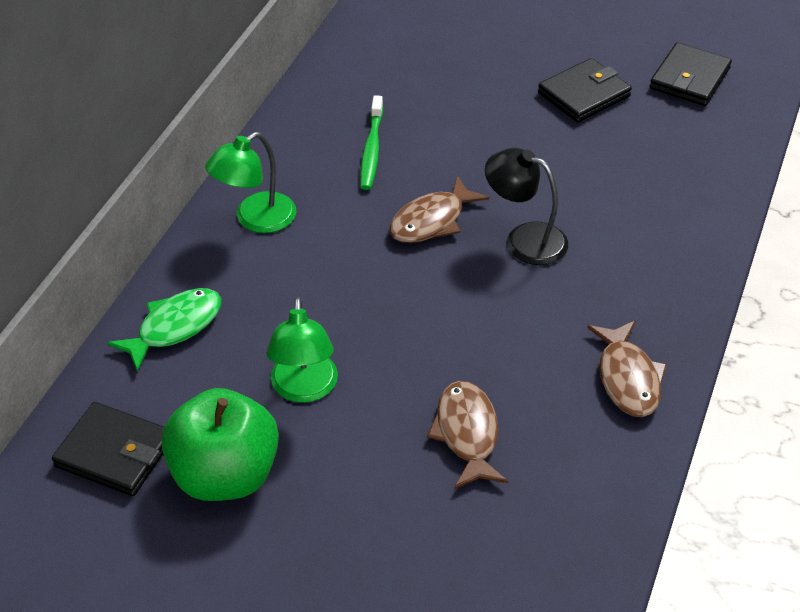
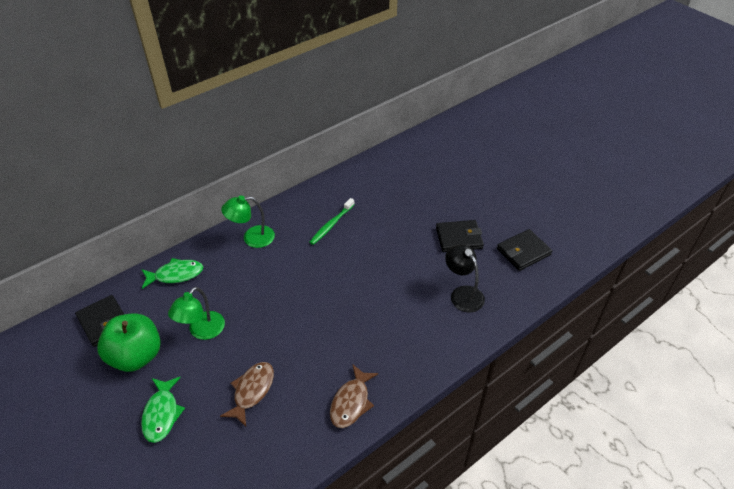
camera: 30 degrees right, 0 degrees up
(352, 533) = (162, 414): none -> green fish
(431, 221) = (328, 273): brown fish -> none
(524, 239) = (364, 303): black lamp -> black lamp (462, 294)

